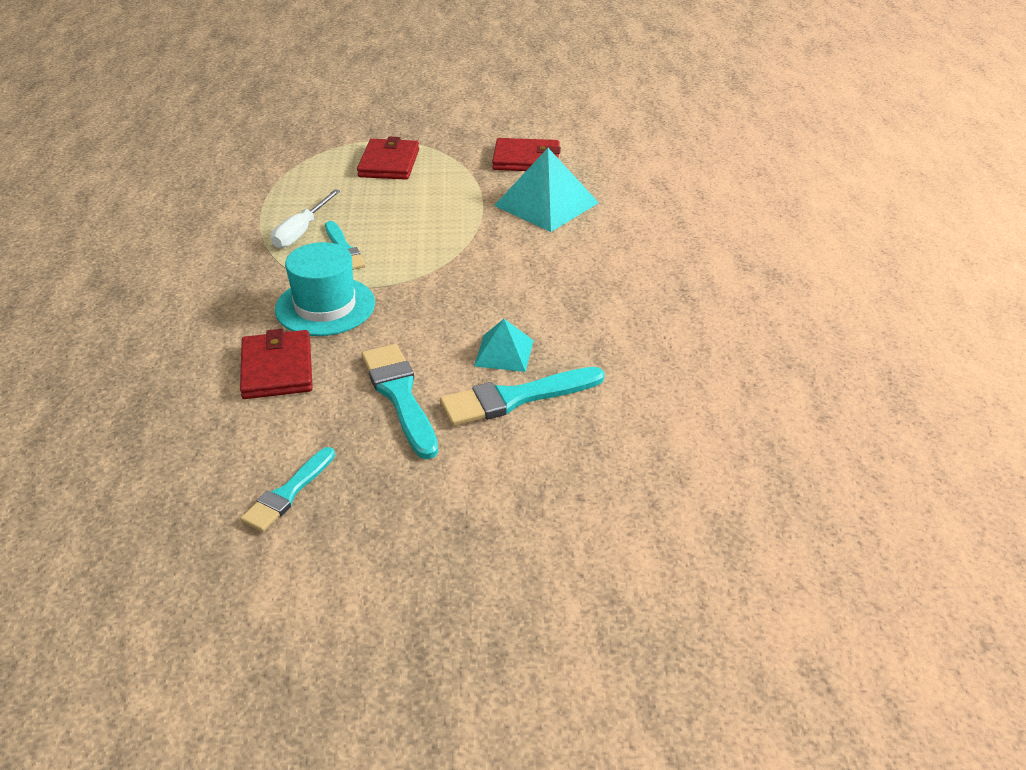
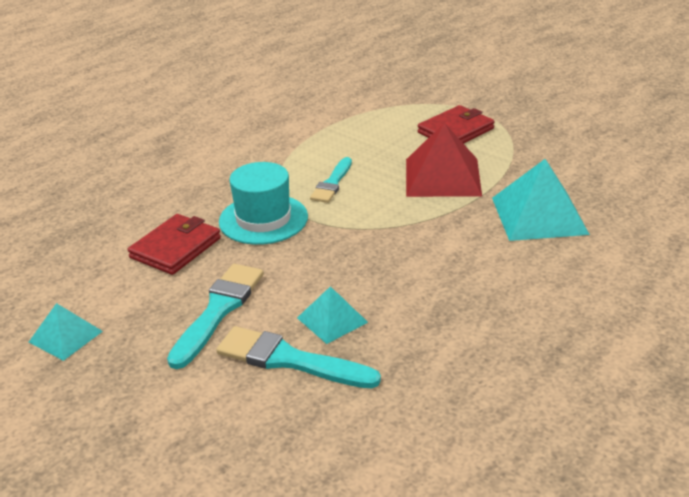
camera: 45 degrees right, 5 degrees down
(288, 493) = (65, 336): turquoise brush -> turquoise pyramid
(301, 231) = (323, 157): white screwdriver -> none
(432, 205) = (443, 177): none -> red pyramid
(526, 159) = (575, 170): red wallet -> none

